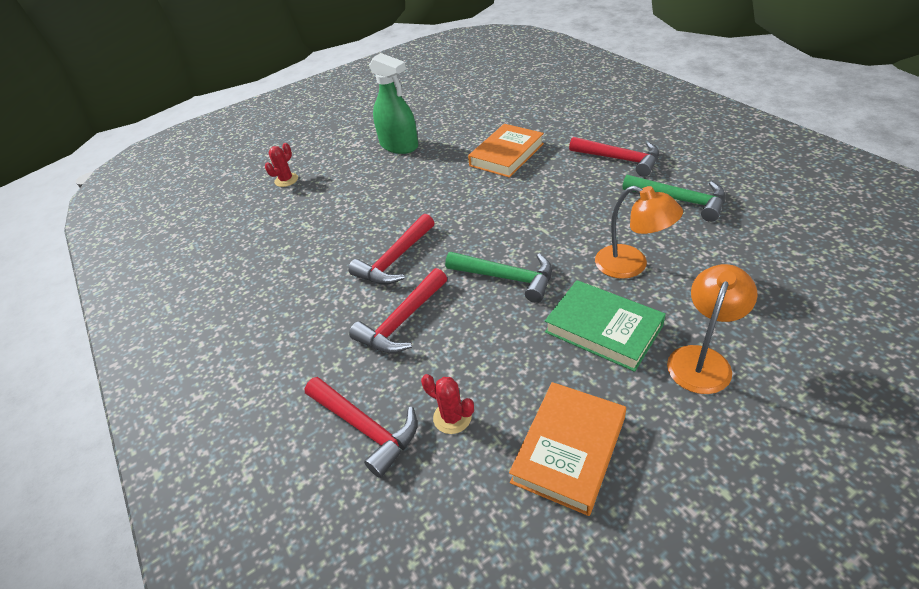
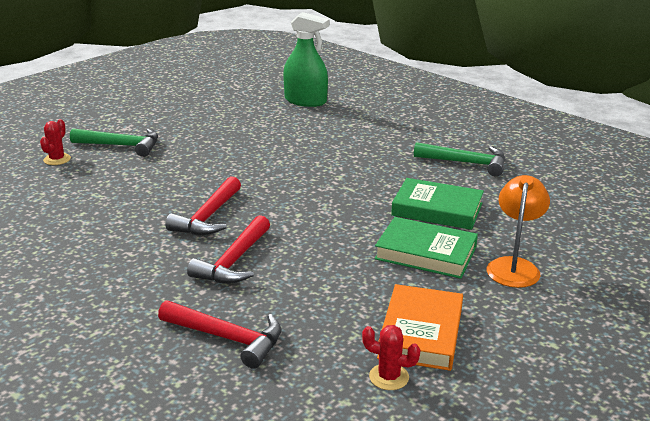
camera: 20 degrees left, 15 degrees down
(399, 145) = (176, 128): green spray bottle -> green spray bottle (305, 101)
(452, 417) = (309, 323): red cactus -> red cactus (389, 377)
(506, 155) = (293, 134): orange book -> none
(506, 278) = (326, 224): green hammer -> green hammer (121, 146)
(619, 159) = (404, 135): red hammer -> none
(631, 265) = (437, 209): orange lamp -> green book

